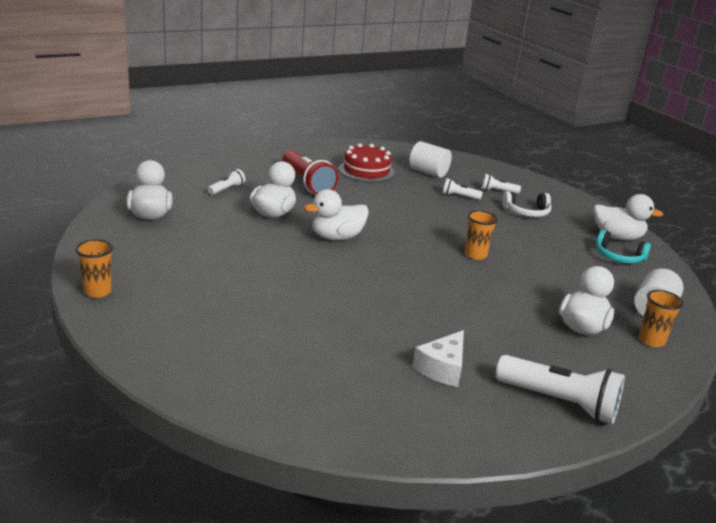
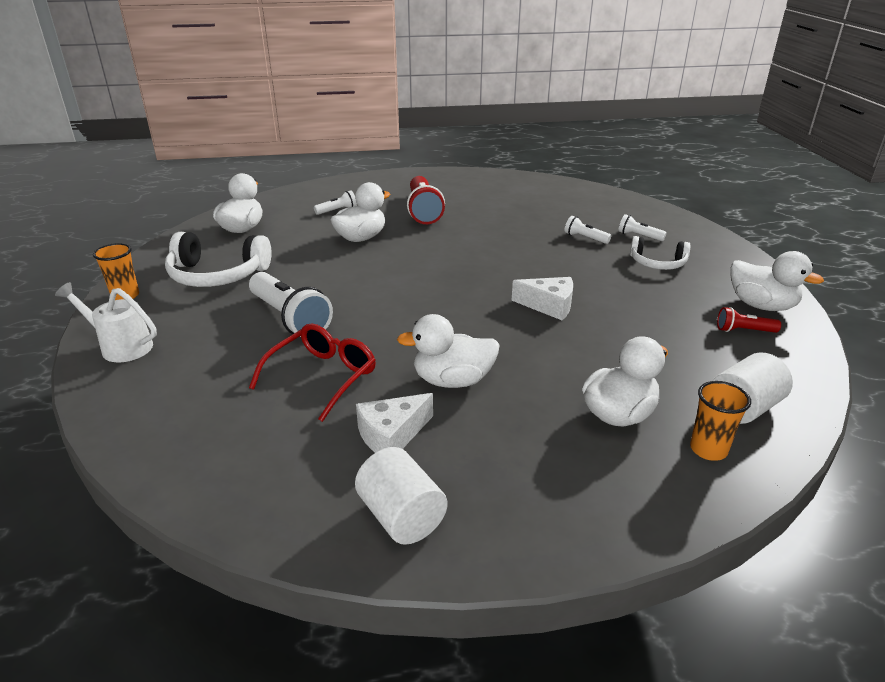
camera: 25 degrees right, 5 degrees up
(144, 337) = (121, 346): none -> white watering can
(170, 261) = (217, 275): none -> white headphones
(336, 237) = (404, 268): white duck -> white duck (452, 380)
(350, 334) = (323, 376): none -> red glasses
(366, 171) = (499, 203): red cake -> none
(428, 172) = (569, 209): white cylinder -> white cylinder (401, 516)
(475, 255) = (549, 306): orange cup -> white cheese
(560, 402) = (505, 510): white flashlight -> white flashlight (290, 318)
(618, 257) = (743, 330): turquoise headphones -> red flashlight

